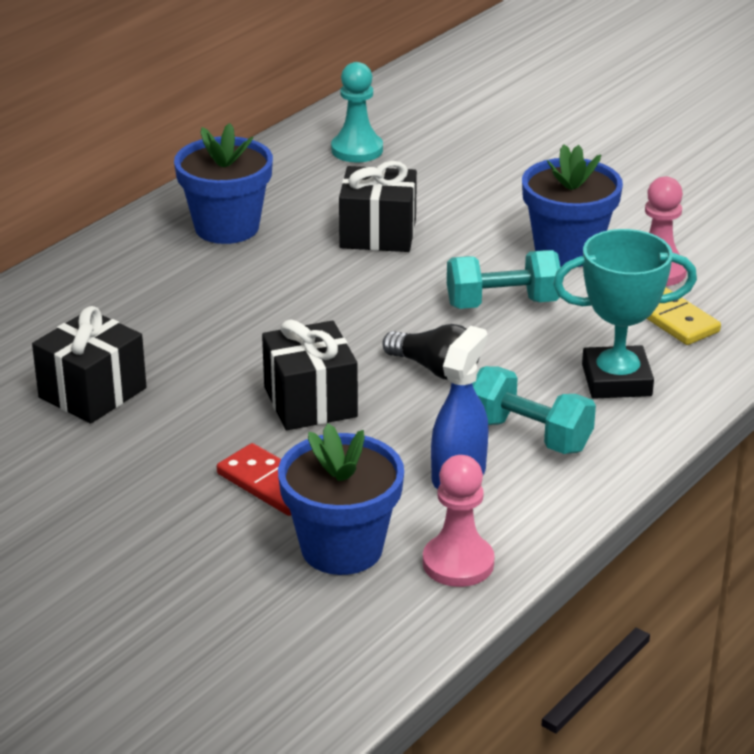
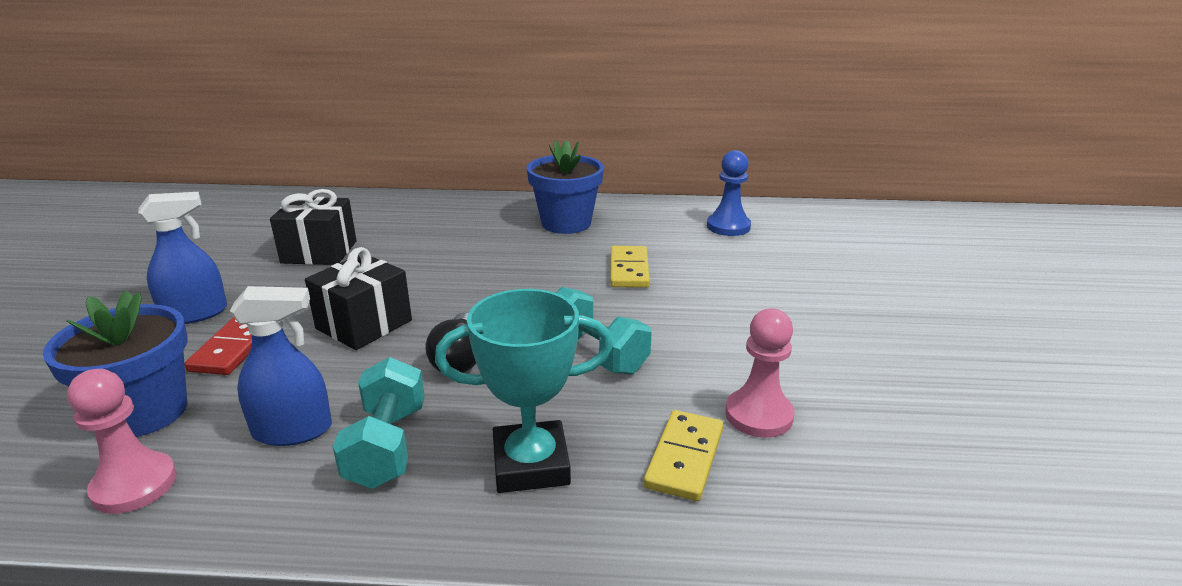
camera: 55 degrees right, 5 degrees down
(158, 497) = (195, 314): none -> blue spray bottle
(357, 150) = (728, 226): turquoise pawn -> blue pawn
(378, 234) = (629, 270): black gift -> yellow domino
(567, 250) = (722, 354): blue flower pot -> none
(616, 380) = (531, 464): turquoise trophy -> turquoise trophy turned 60 degrees counterclockwise

